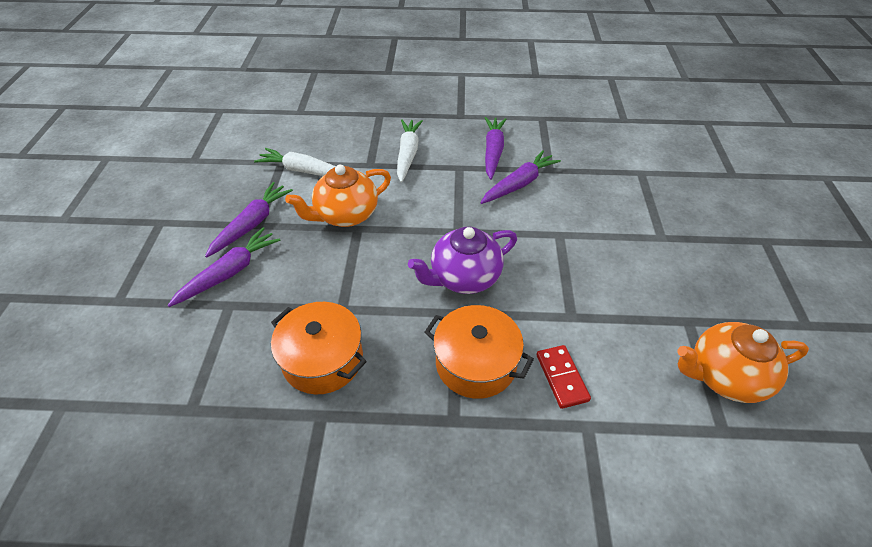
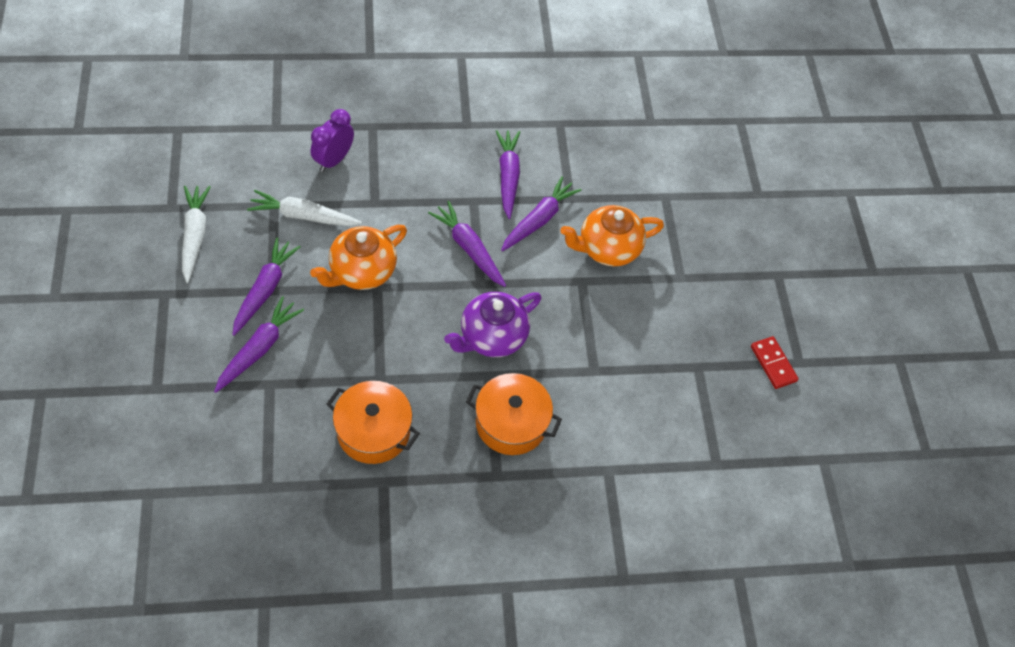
camera: 15 degrees left, 10 degrees up
(341, 134) = (333, 160): none -> purple clock
(408, 154) = (414, 185): white carrot -> white carrot (195, 236)
(450, 202) = (469, 248): none -> purple carrot
(562, 377) = (586, 430): red domino -> red domino (773, 364)
(724, 376) = (723, 417): orange teapot -> orange teapot (607, 249)

